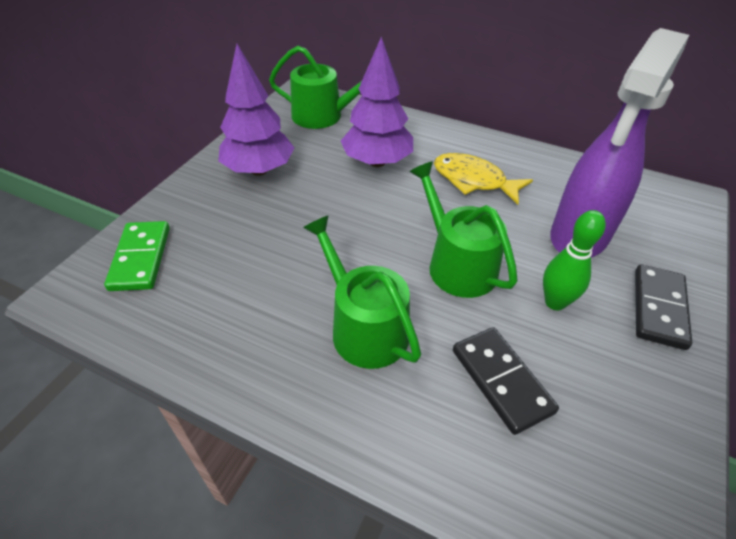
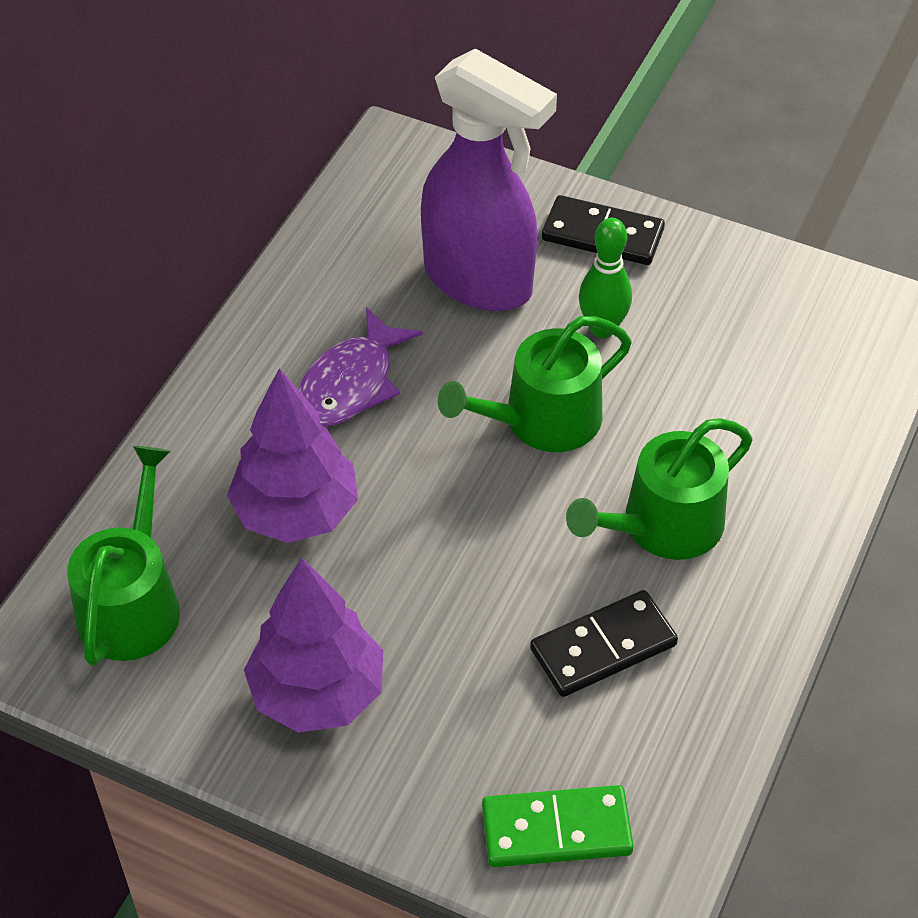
camera: 90 degrees left, 5 degrees up
(473, 180) = (351, 383): yellow fish -> purple fish
(501, 380) = (724, 395): black domino -> black domino (603, 647)

